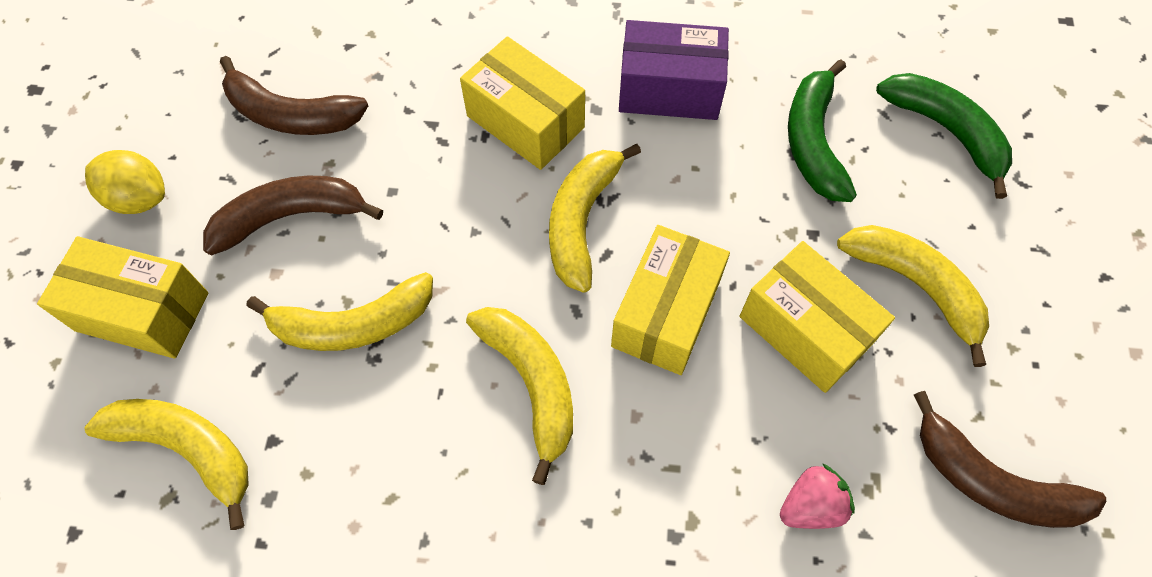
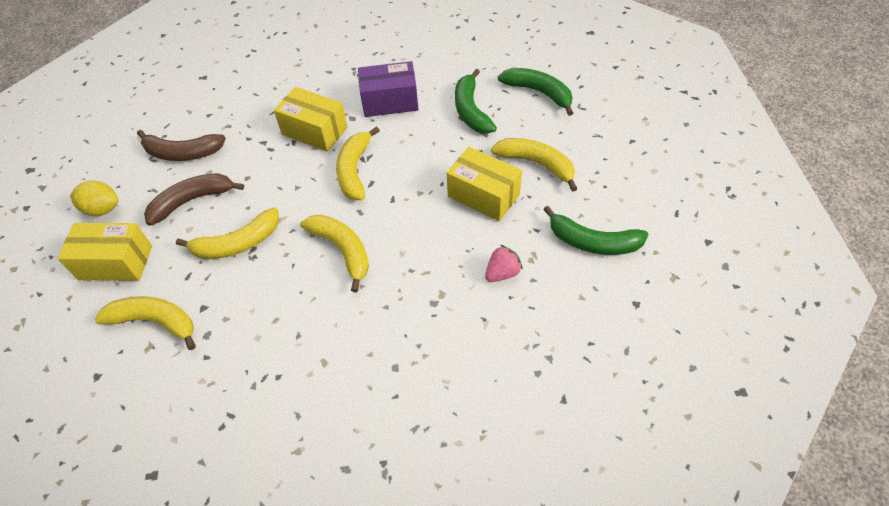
camera: 10 degrees left, 10 degrees down
(666, 313) = (408, 203): yellow box -> none
(992, 481) = (593, 242): brown banana -> green banana

